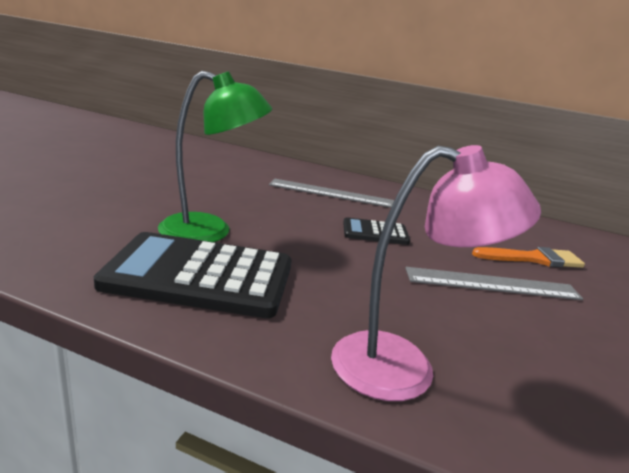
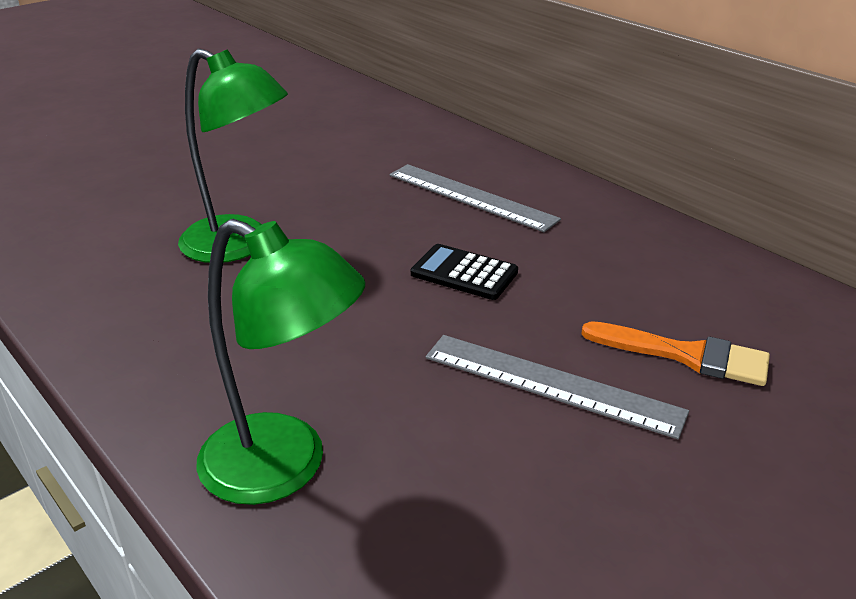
camera: 30 degrees right, 10 degrees up
(200, 276) = (173, 306): black calculator -> none
(404, 367) = (284, 468): pink lamp -> green lamp

